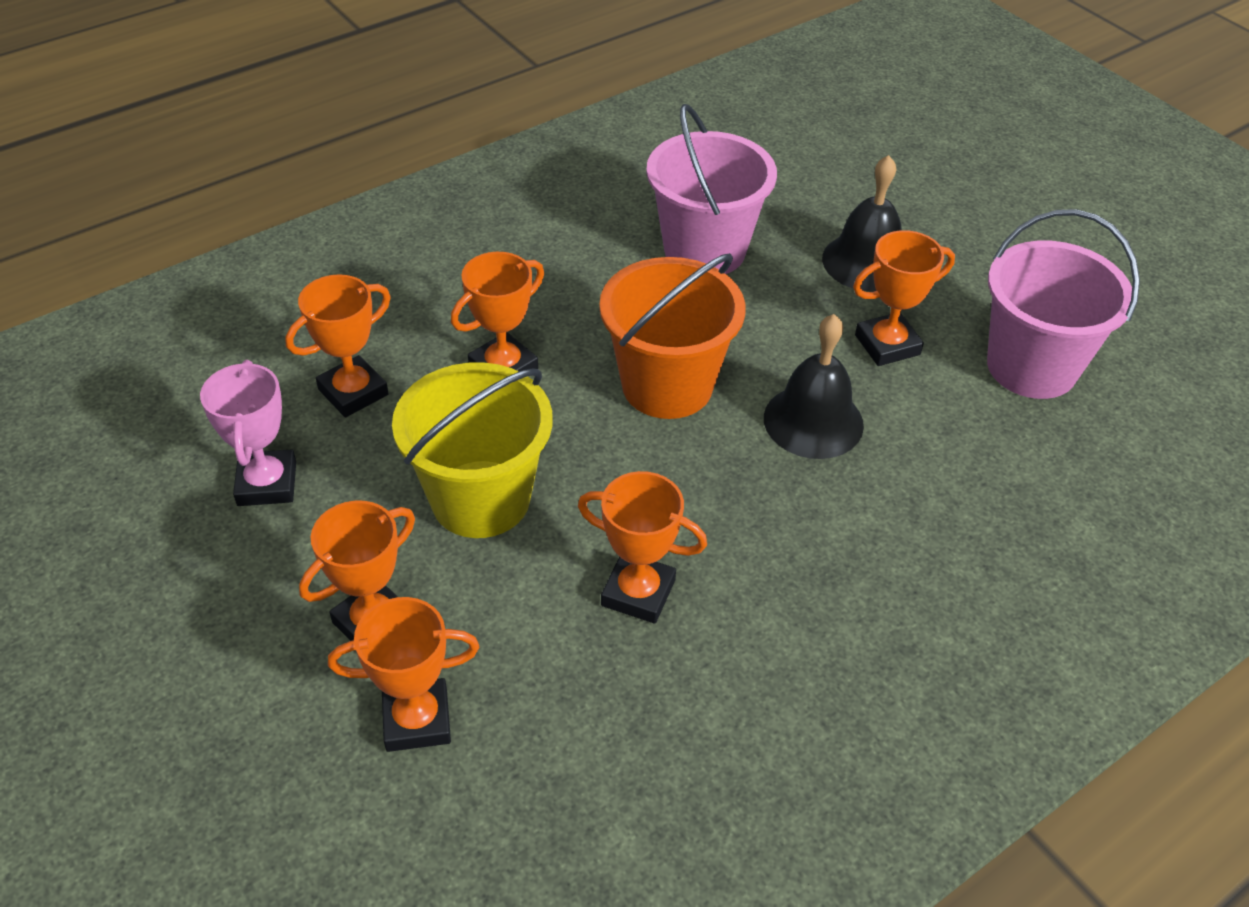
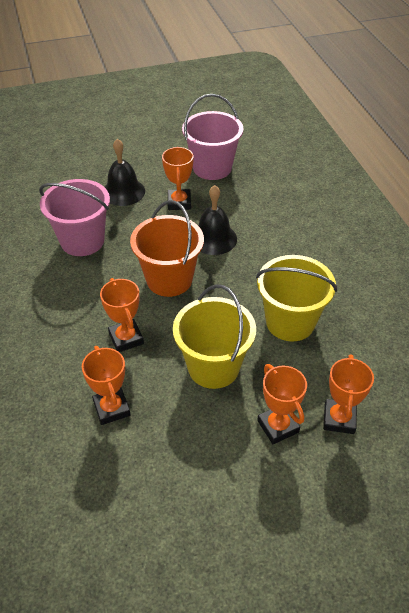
camera: 70 degrees left, 0 degrees up
(267, 483) = (165, 461): pink trophy -> none
(638, 593) = (290, 322): orange trophy -> yellow bucket

